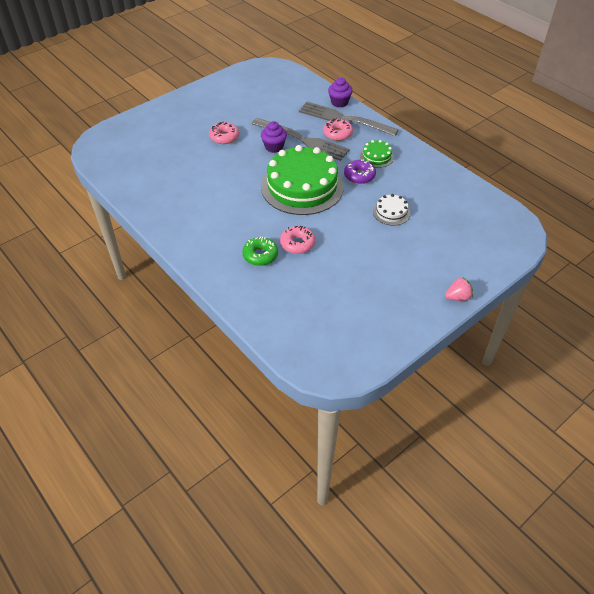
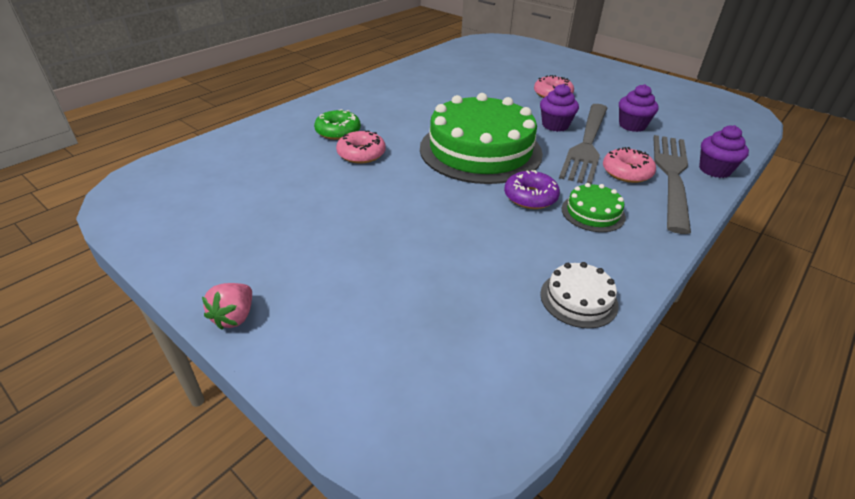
camera: 80 degrees right, 10 degrees down
(281, 115) = (632, 125): none -> purple cupcake
(391, 212) = (449, 232): white cake -> white cake (578, 299)
(457, 297) = (234, 317): pink strawberry -> pink strawberry turned 45 degrees clockwise

